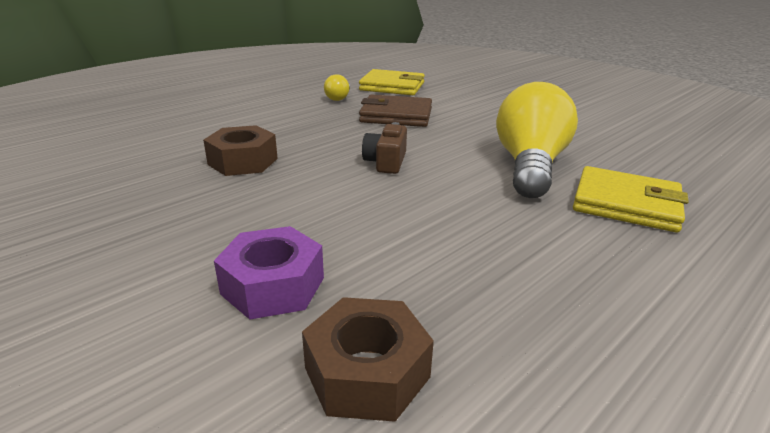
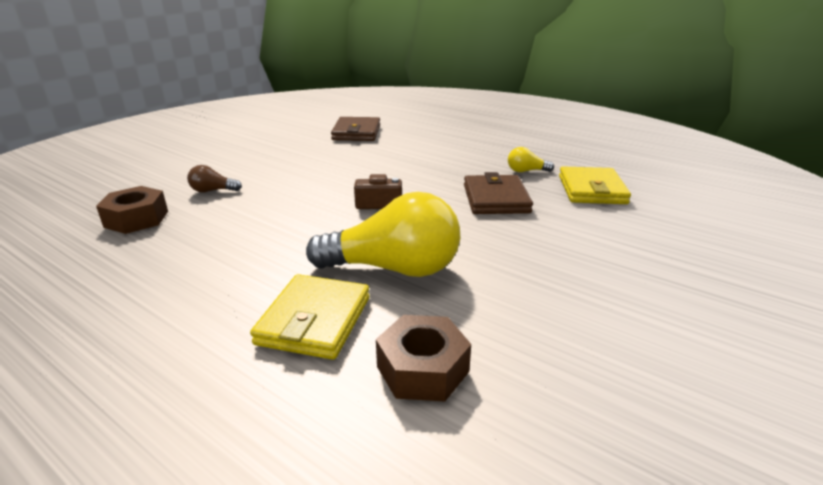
camera: 80 degrees right, 0 degrees up
(113, 158) = (356, 133): none -> brown wallet
(243, 161) = (363, 161): brown nut -> brown nut (422, 369)
(273, 286) = (212, 191): purple nut -> brown light bulb

